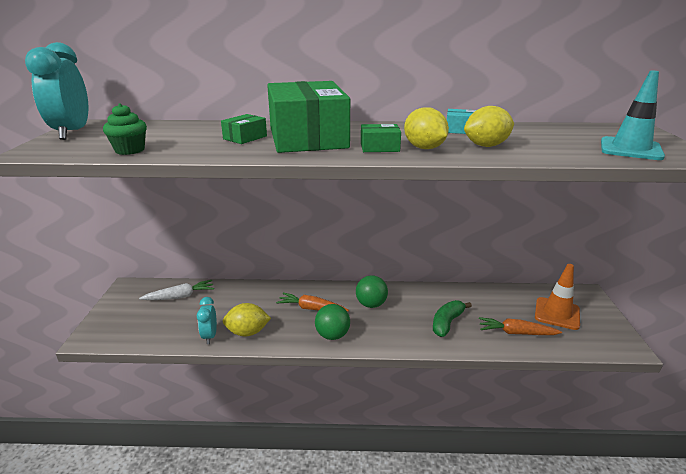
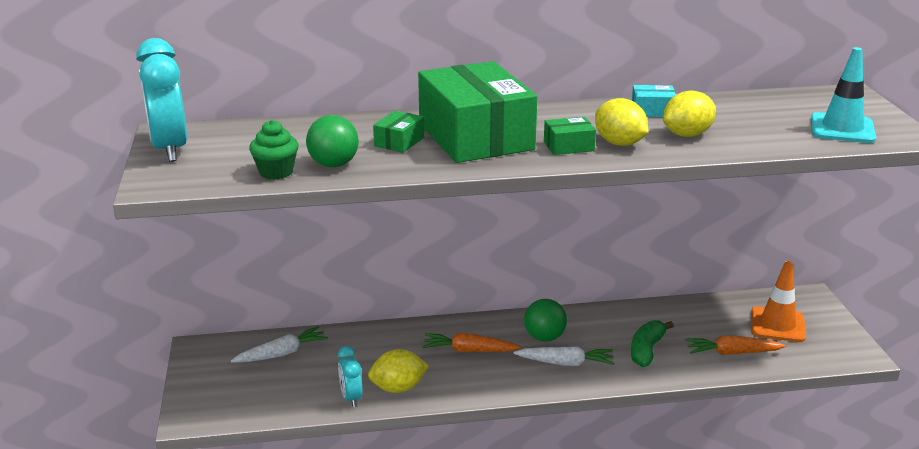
camera: 10 degrees left, 0 degrees up
(332, 335) = (509, 380): green ball -> green ball (333, 164)
(380, 326) = (565, 363): none -> white carrot

